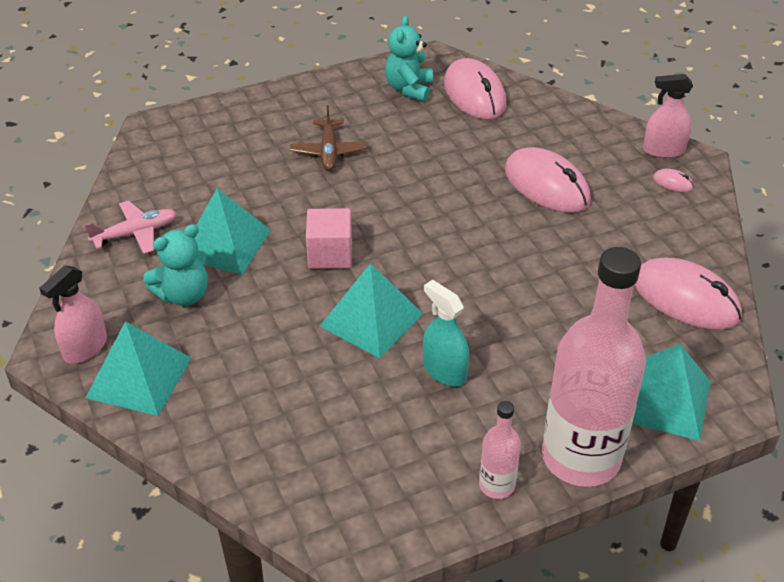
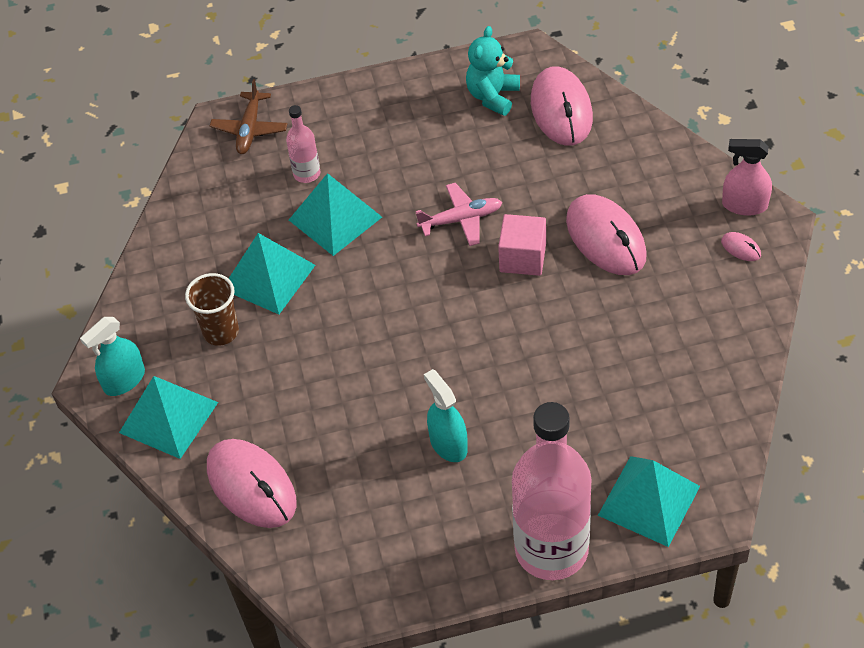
camera: 15 degrees right, 10 degrees up
(85, 348) = (124, 380): pink spray bottle -> turquoise spray bottle
(136, 233) = (185, 255): pink plane -> pink plane (461, 219)
(183, 295) = (221, 332): turquoise teddy bear -> brown cup
(329, 152) = (391, 173): brown plane -> brown plane (249, 129)
(330, 254) = (367, 300): pink cube -> pink cube (522, 258)
(371, 319) = (392, 379): turquoise pyramid -> turquoise pyramid (335, 218)
(496, 485) = (467, 567): pink bottle -> pink bottle (306, 173)
(685, 299) = (706, 391): pink mouse -> pink mouse (251, 486)

